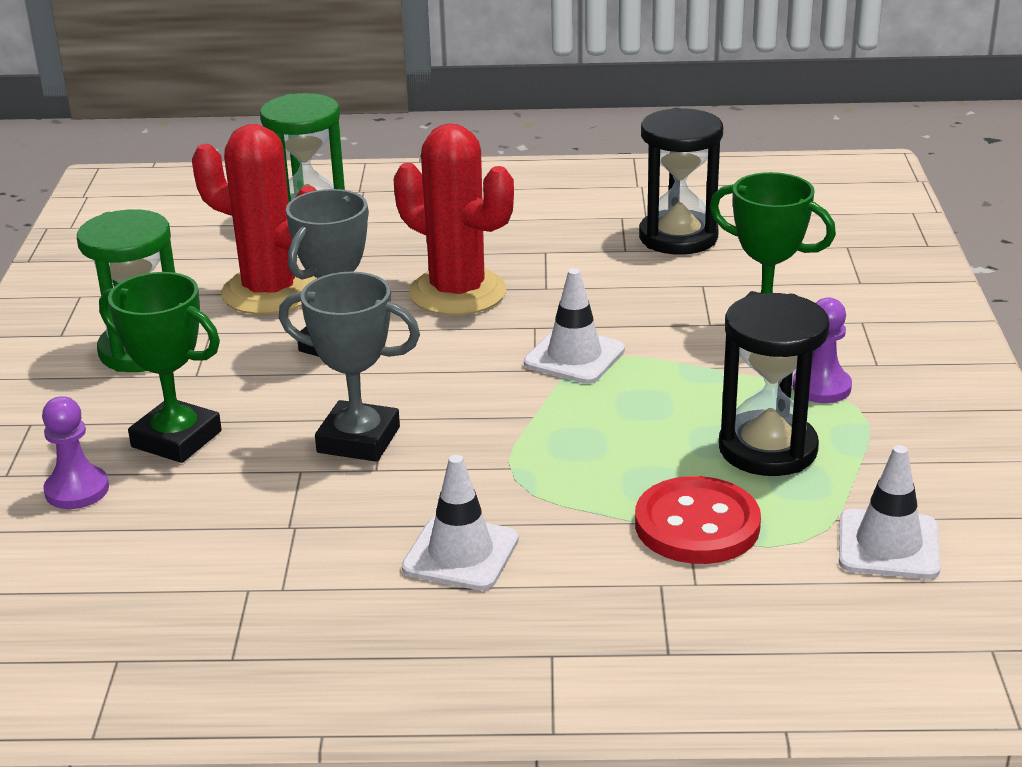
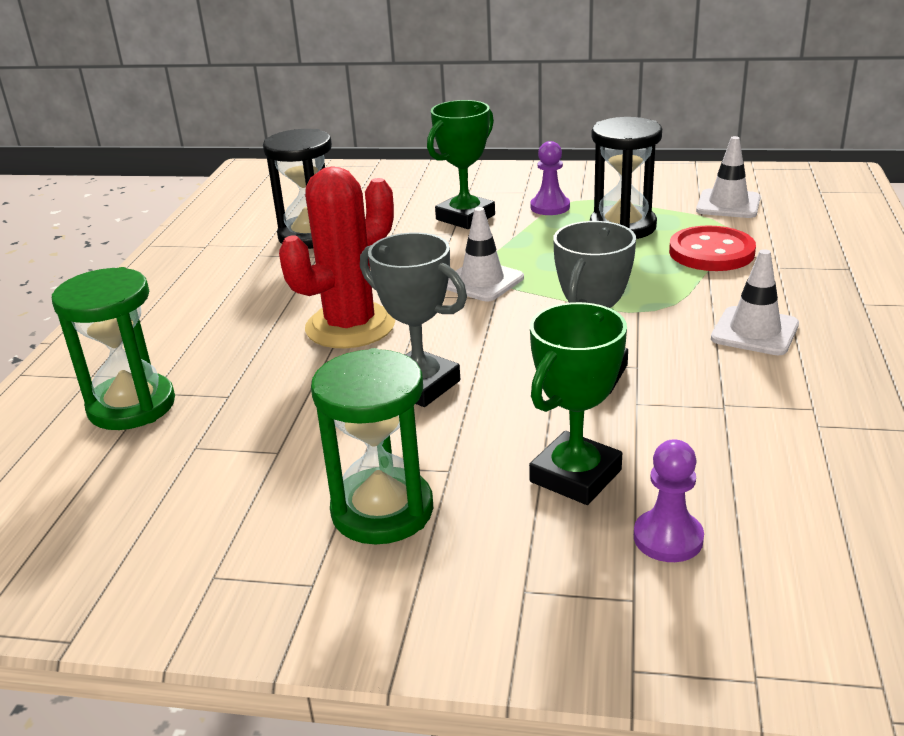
camera: 80 degrees left, 0 degrees up
(270, 292) = (290, 428): red cactus -> none

